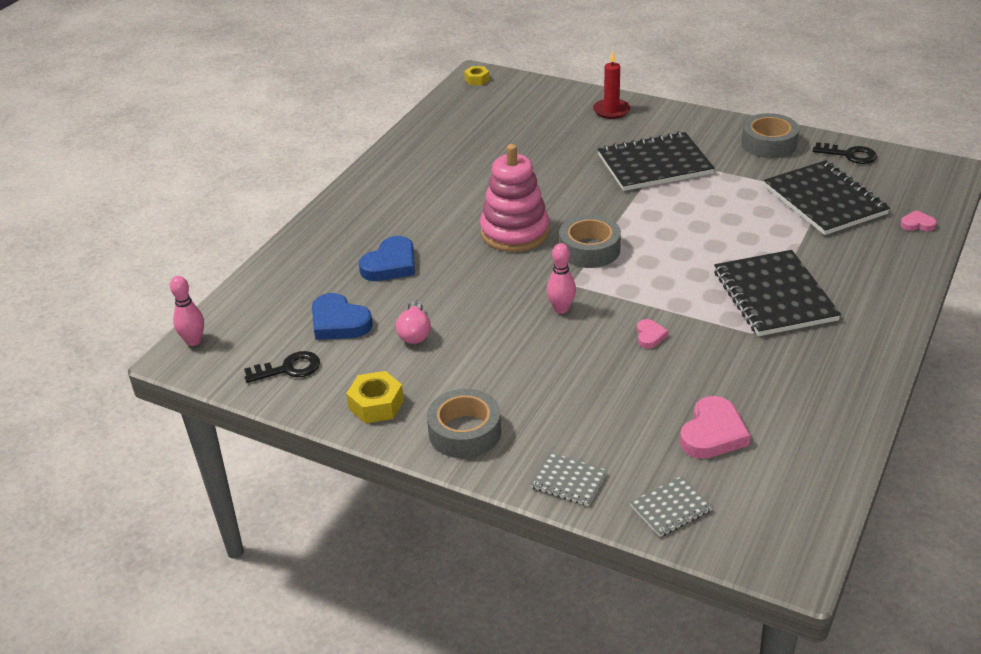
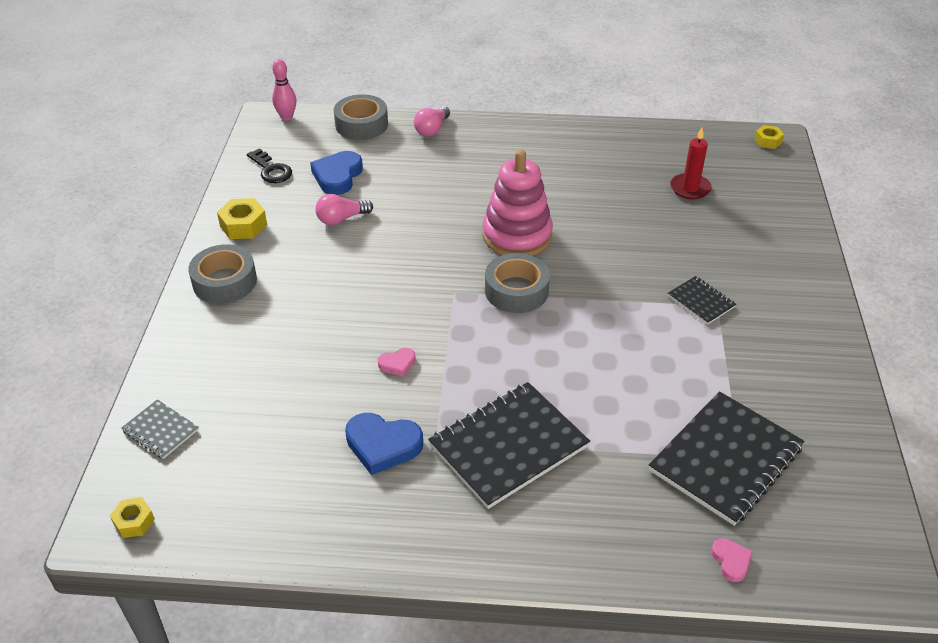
camera: 65 degrees right, 5 degrees up
(308, 245) = (432, 129): none -> pink light bulb
(390, 264) = (428, 179): blue heart -> blue heart (383, 445)
(561, 309) = (412, 295): pink bowling pin -> none
(568, 480) = (181, 357): grey notebook -> none
(611, 110) = (785, 245): red candle -> red candle (690, 188)
(654, 164) = (701, 301): black notebook -> black notebook, size x0.48
(713, 433) = (268, 439): pink heart -> none
(769, 143) = (817, 386): grey tape -> grey tape (361, 124)
(787, 540) = (134, 522): none -> yellow nut
(849, 155) = (849, 468): black key -> none

